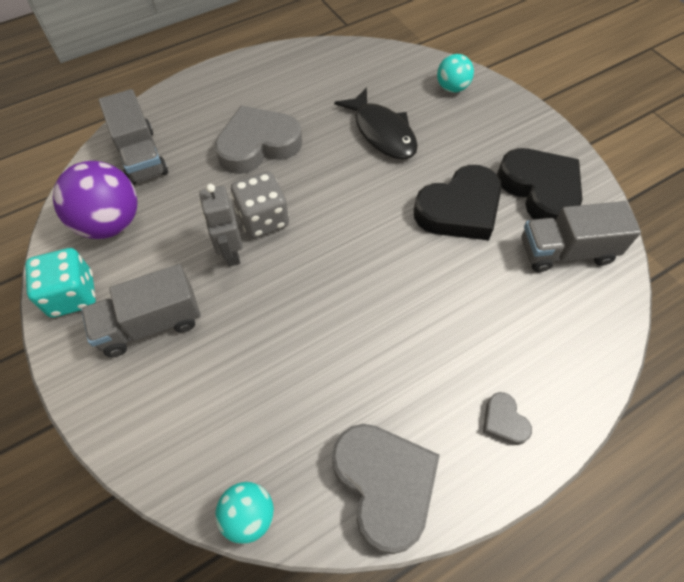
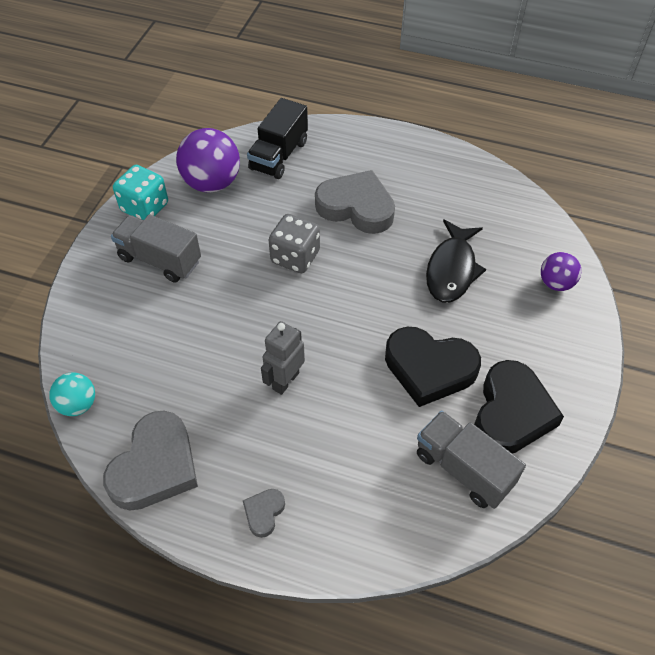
camera: 50 degrees right, 5 degrees down
(141, 156) = (279, 155): grey truck -> black truck
(231, 252) = (250, 260): grey robot -> grey robot (285, 380)
(452, 88) = (556, 283): turquoise ball -> purple ball

